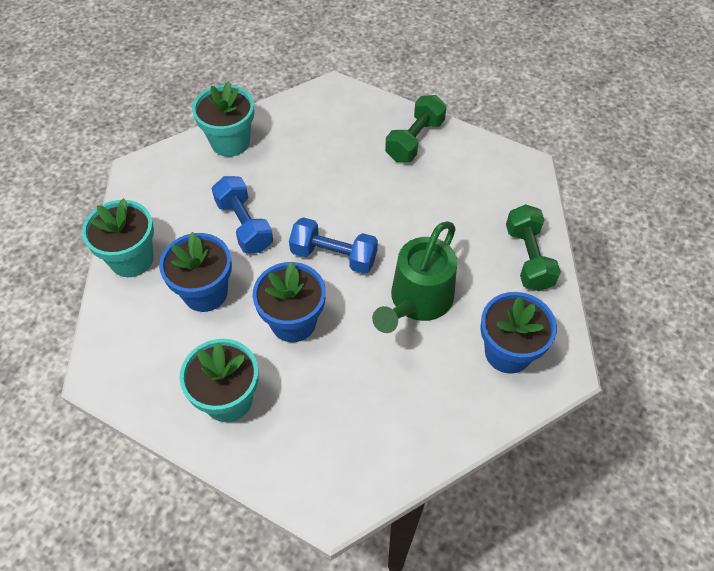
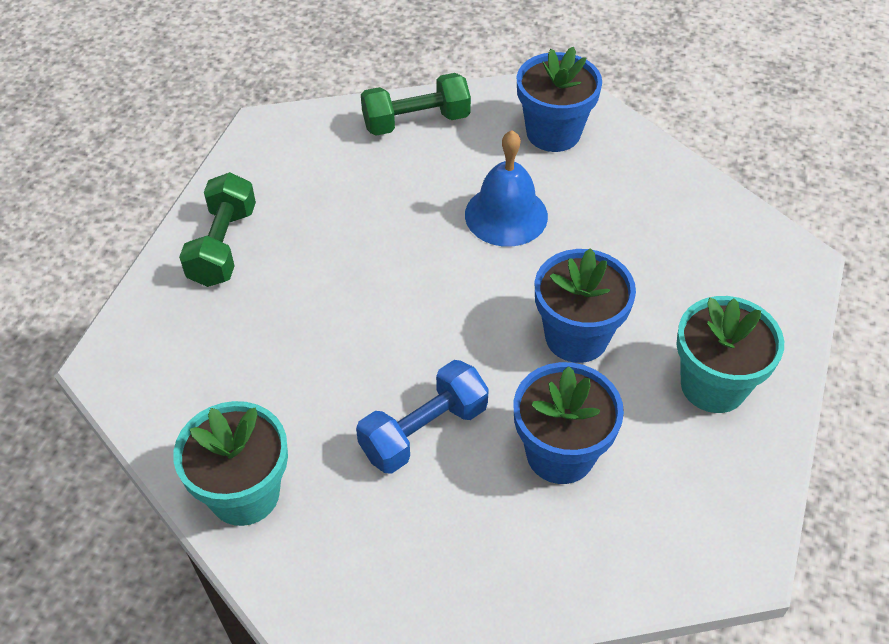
camera: 100 degrees left, 5 degrees down
(132, 259) = (526, 579): turquoise flower pot -> none
(334, 256) = (457, 310): blue dumbbell -> none
(415, 140) = (223, 246): green dumbbell -> green dumbbell turned 75 degrees clockwise
(418, 300) = (506, 215): green watering can -> blue bell

